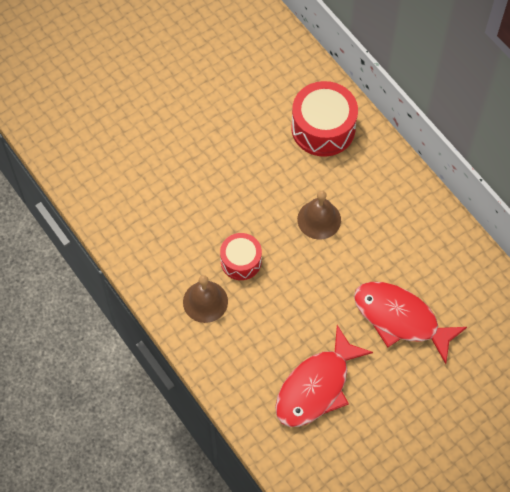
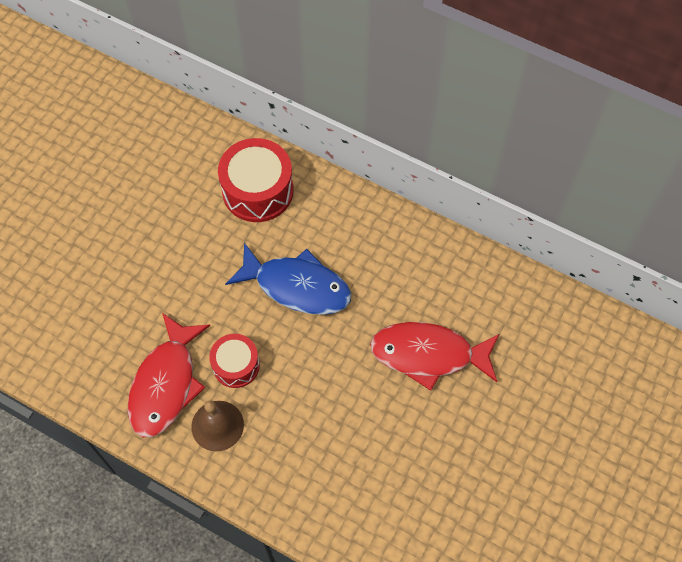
camera: 25 degrees left, 0 degrees up
(316, 387) = (377, 465): red fish -> red fish (166, 384)
(319, 219) = (297, 286): brown bell -> blue fish

